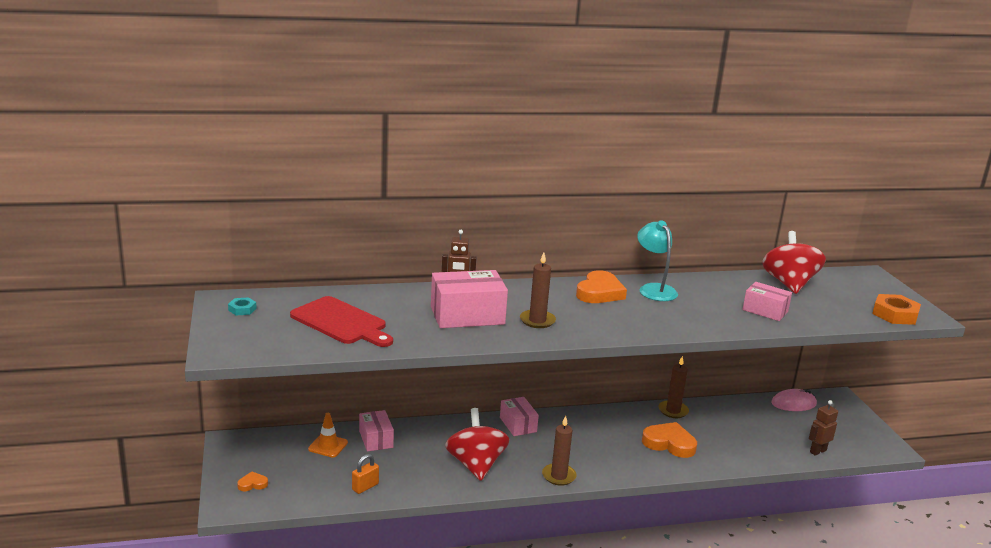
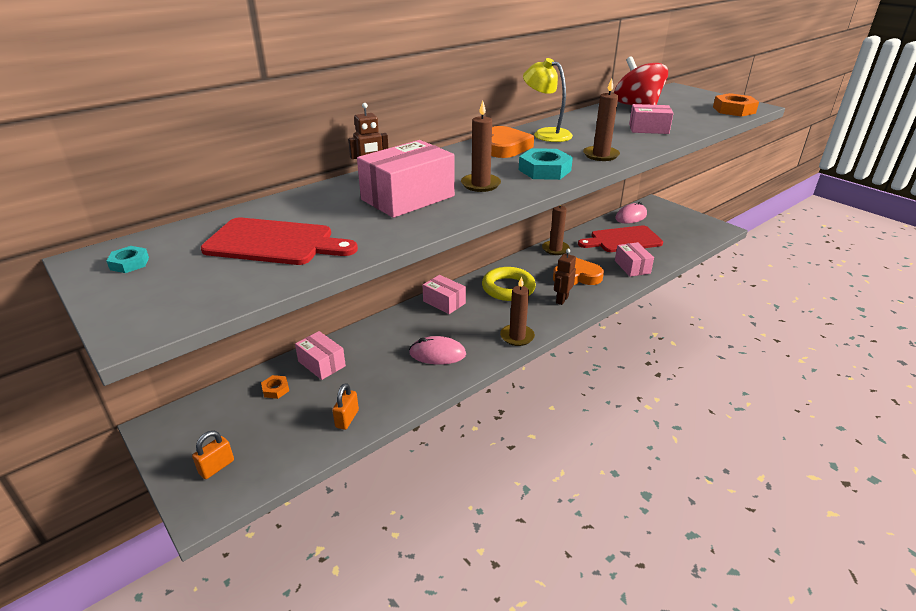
camera: 25 degrees left, 10 degrees up
(252, 484) = (216, 467): orange heart -> orange padlock
(328, 446) = (275, 389): orange traffic cone -> orange nut
(476, 465) = (437, 354): red spinning top -> pink mouse
(589, 432) = (508, 288): none -> yellow ring
(607, 323) = (544, 170): none -> turquoise nut
(654, 289) = (546, 134): turquoise lamp -> yellow lamp
(678, 324) = (600, 155): none -> brown candle
(739, 454) = (632, 267): none -> pink box
(757, 424) = (623, 240): none -> red cutting board
(817, 451) = (680, 246): brown robot -> brown robot (561, 300)

